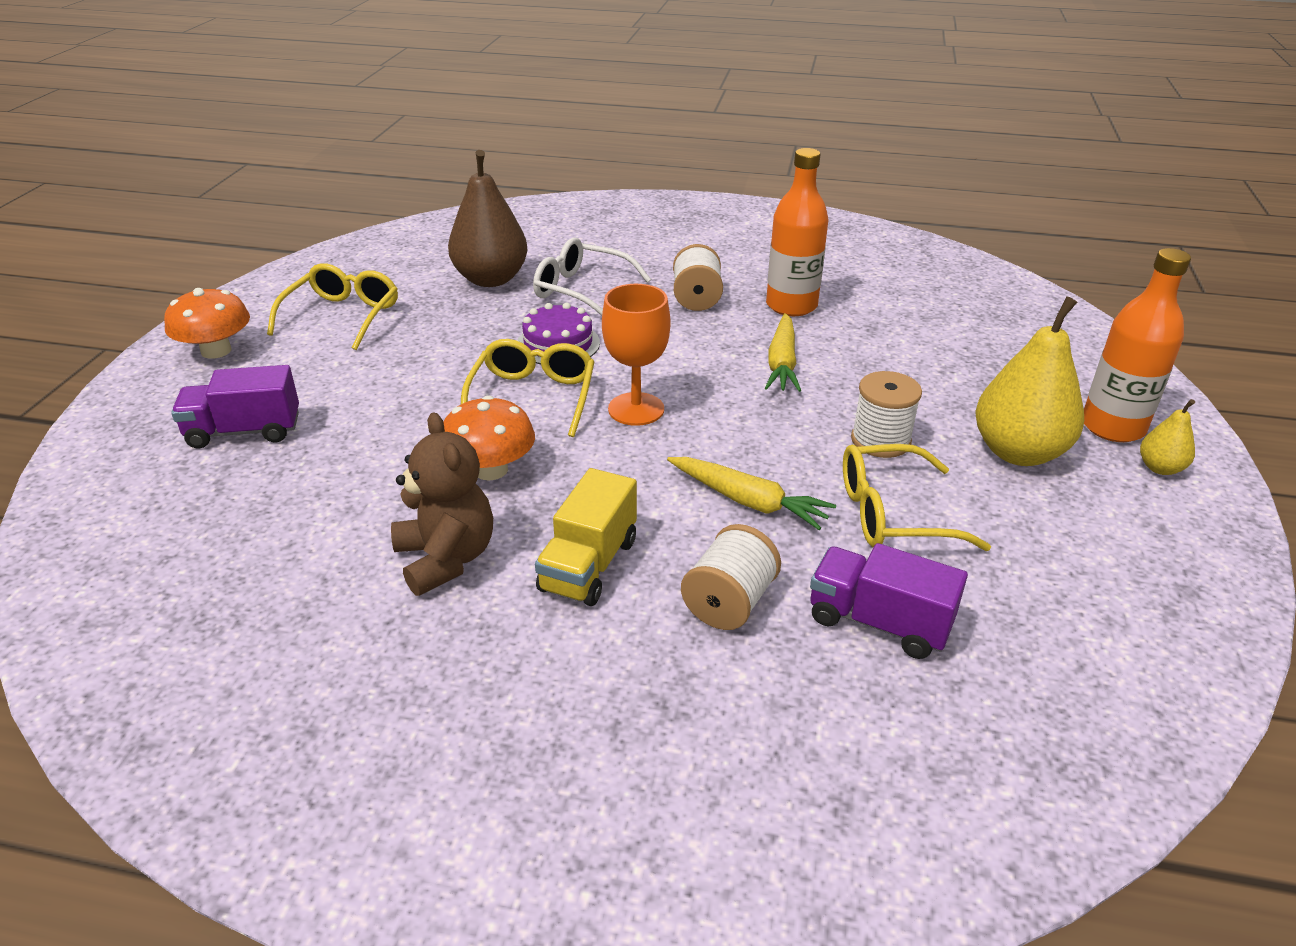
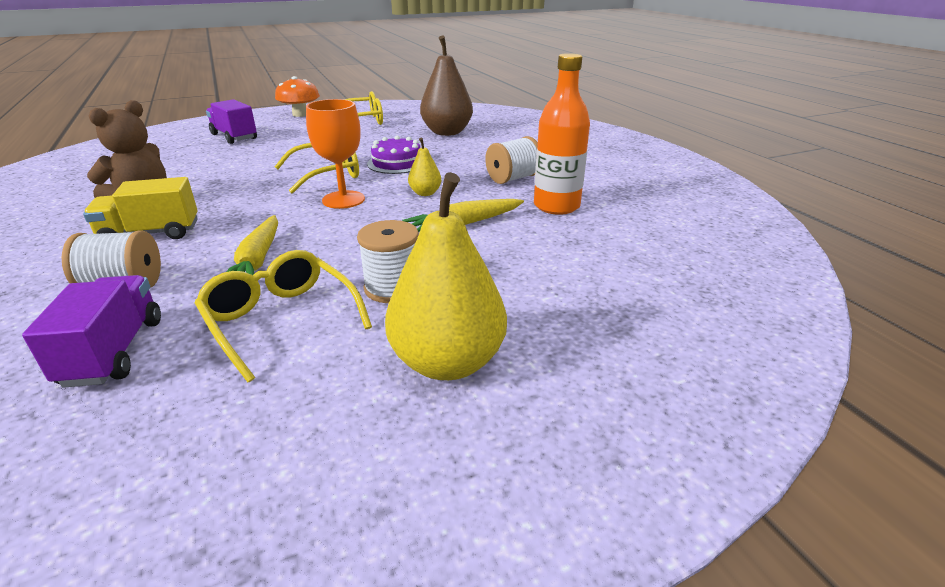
camera: 55 degrees right, 5 degrees down
(490, 469) = (239, 186): orange mushroom -> none
(583, 290) = (470, 152): white glasses -> none
(1112, 427) = (576, 417): orange bottle -> none
(1160, 468) = (523, 480): yellow pear -> yellow pear (425, 193)

